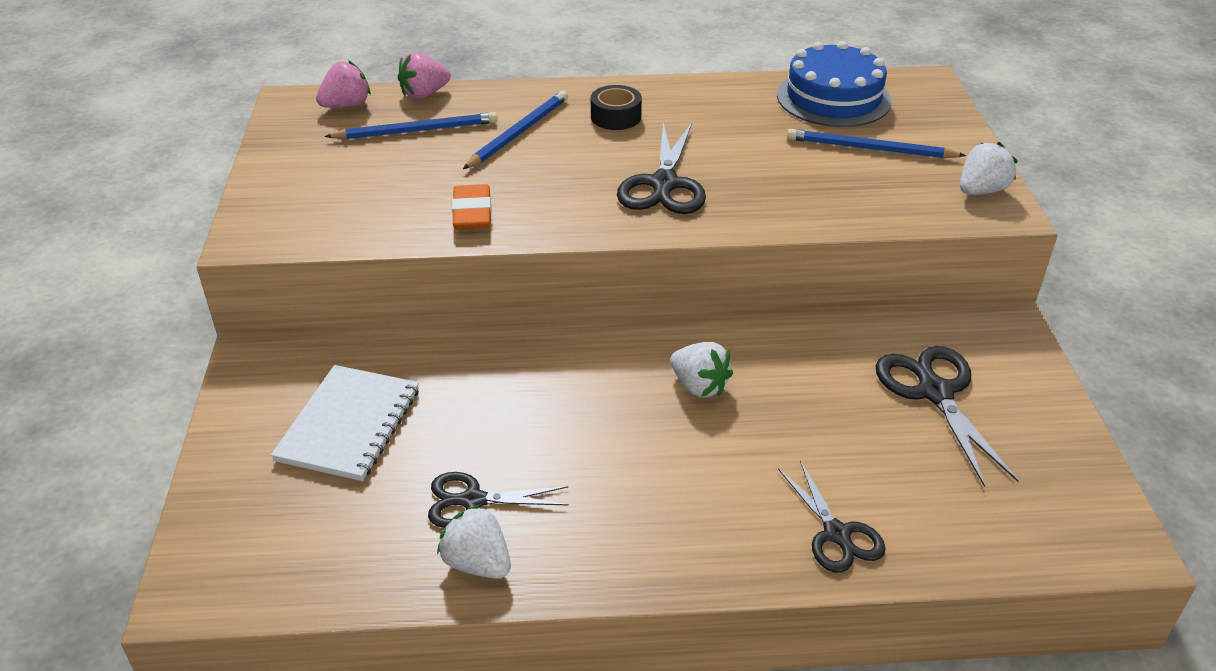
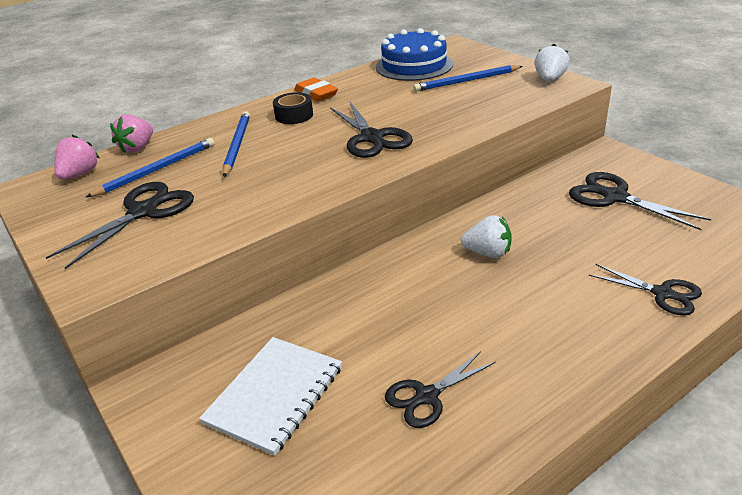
camera: 30 degrees left, 5 degrees down
(349, 425) = (274, 395): white notebook -> white notebook turned 45 degrees clockwise
(359, 177) = (143, 212): none -> black scissors
(472, 213) = (260, 200): orange eraser -> orange eraser (316, 94)
(477, 563) = (478, 436): white strawberry -> none

